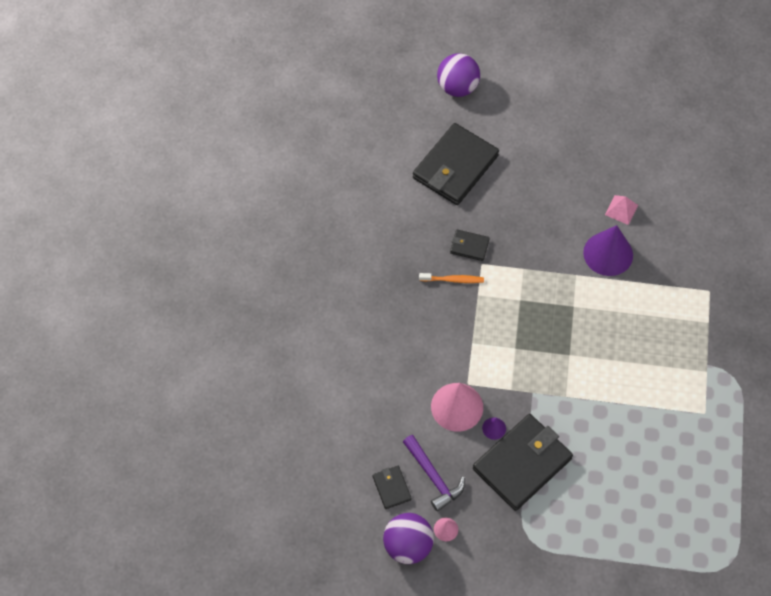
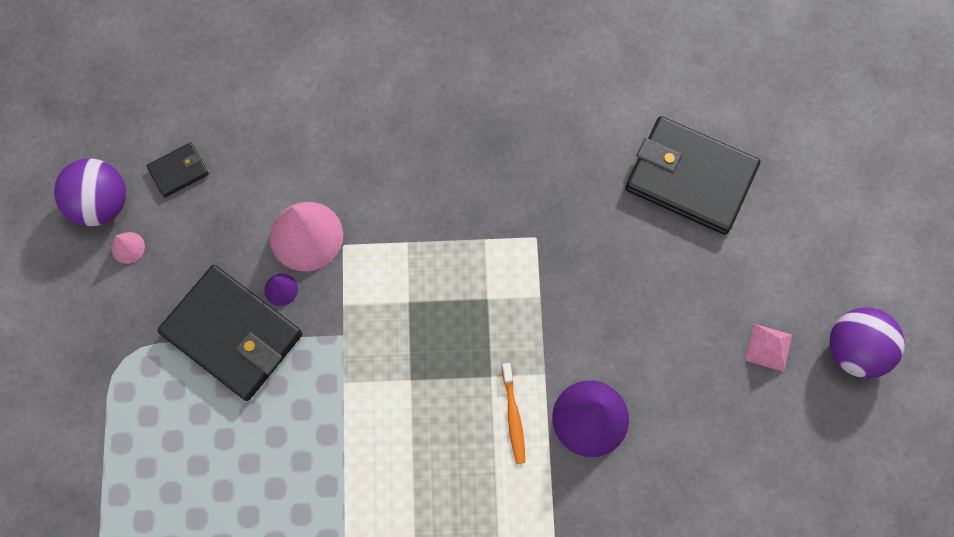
camera: 80 degrees right, 10 degrees up
(433, 477) = (200, 220): purple hammer -> none
(453, 280) = (502, 202): orange toothbrush -> orange toothbrush (513, 416)
(457, 87) = (831, 161): purple ball -> purple ball (854, 350)
(469, 246) = (561, 216): black wallet -> none
(621, 210) = (672, 430): pink pyramid -> pink pyramid (768, 347)

